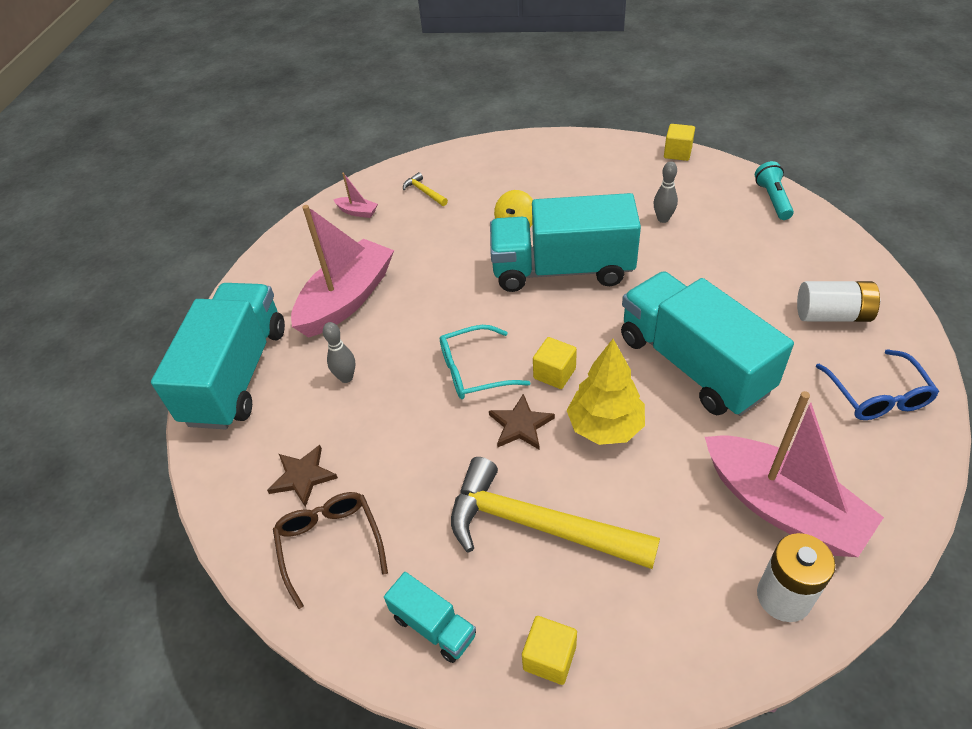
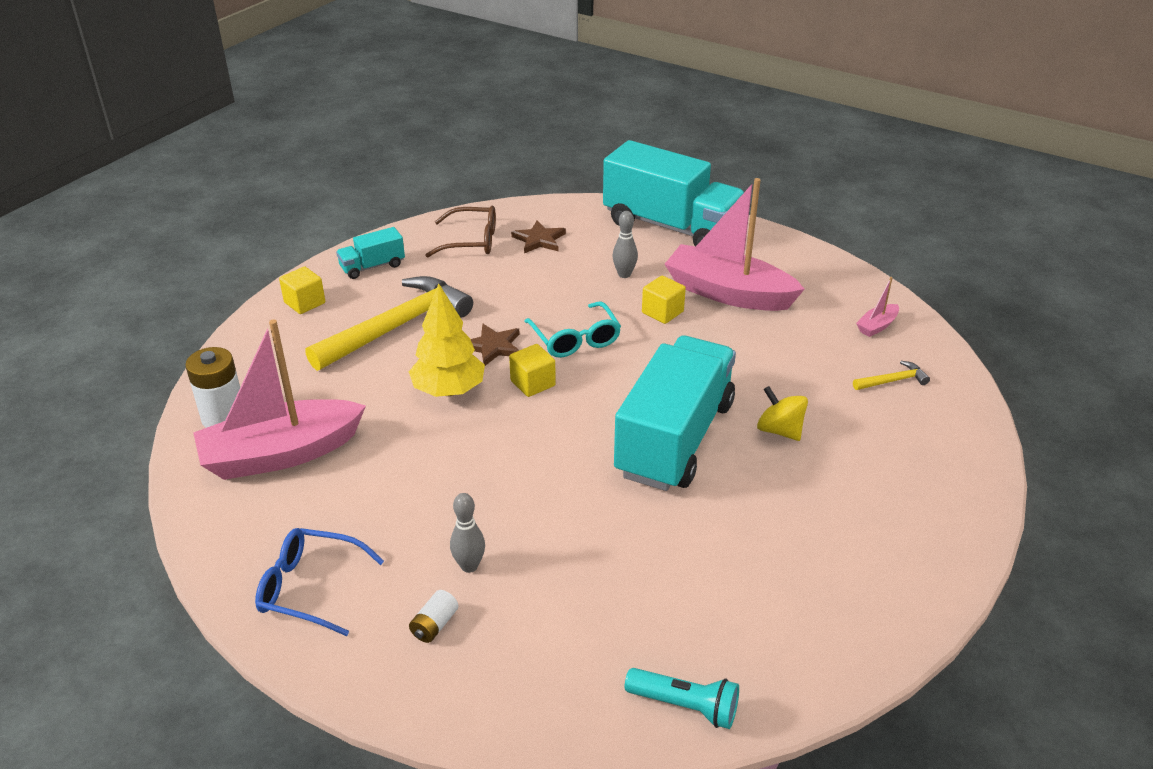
camera: 110 degrees right, 10 degrees down
(347, 299) = (728, 293): pink boat -> pink boat turned 150 degrees clockwise
(473, 371) = (575, 339): turquoise glasses -> turquoise glasses turned 150 degrees clockwise
(663, 219) = (714, 562): grey bowling pin -> grey bowling pin (469, 566)
(677, 153) = (869, 657): yellow cube -> yellow cube (662, 312)
(693, 364) = (466, 475): turquoise truck -> none
(832, 315) = (434, 625): white battery -> white battery, size x0.52

